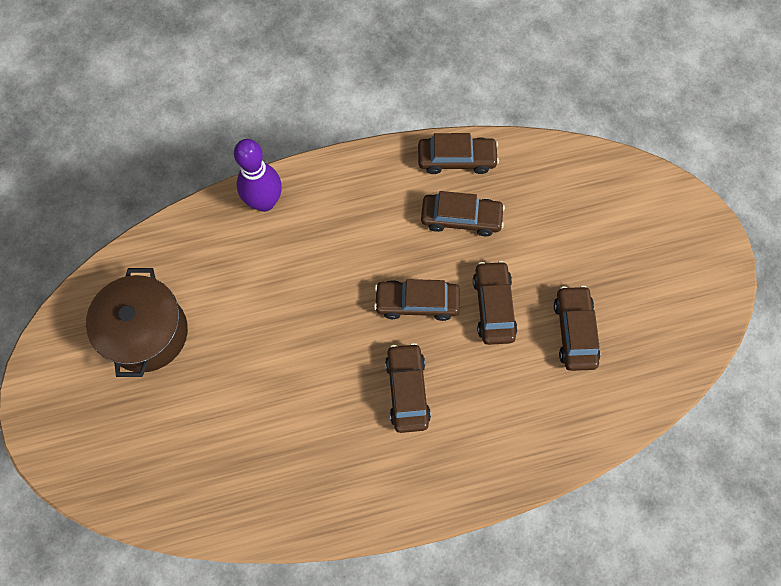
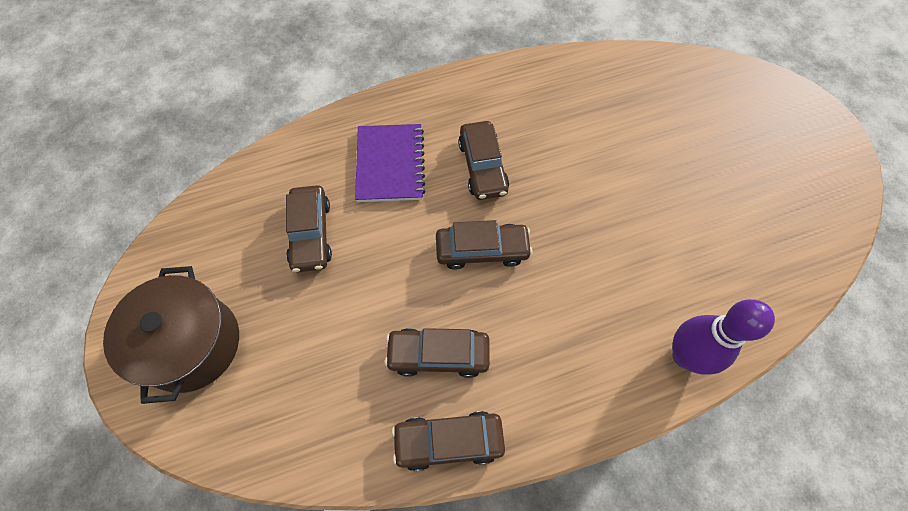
camera: 175 degrees right, 5 degrees down
(147, 333) = (757, 198): brown pot -> brown pot (192, 344)
(493, 306) = (398, 253): brown car -> none
(501, 401) = (390, 164): none -> purple notebook

